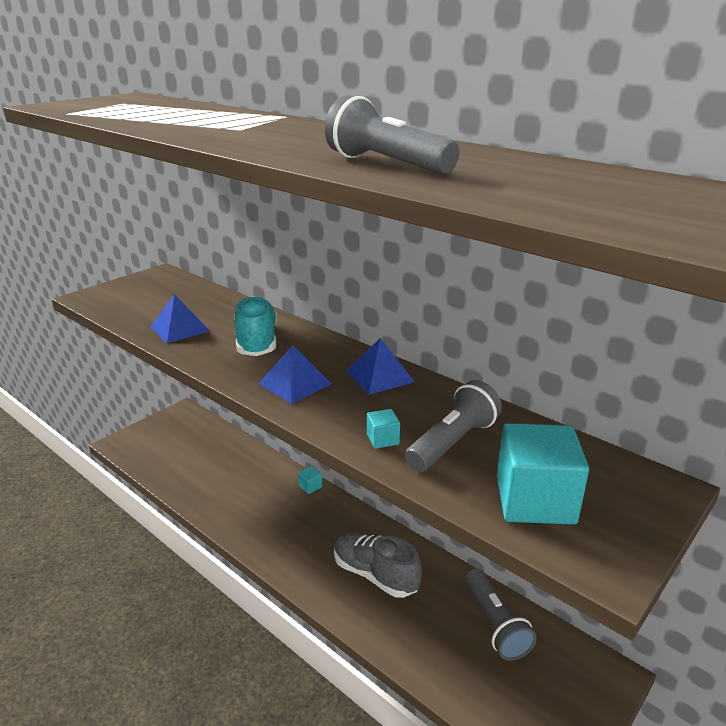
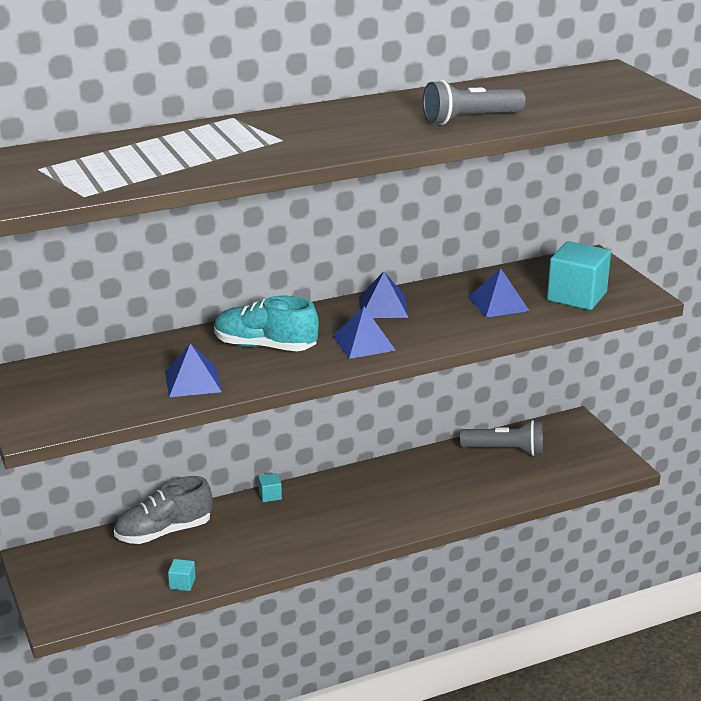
camera: 65 degrees left, 0 degrees up
(375, 574) = (417, 490): grey shoe -> grey shoe (164, 532)
(382, 439) = (475, 326): turquoise cube -> turquoise cube (182, 583)
(453, 442) = (498, 303): grey flashlight -> blue pyramid

